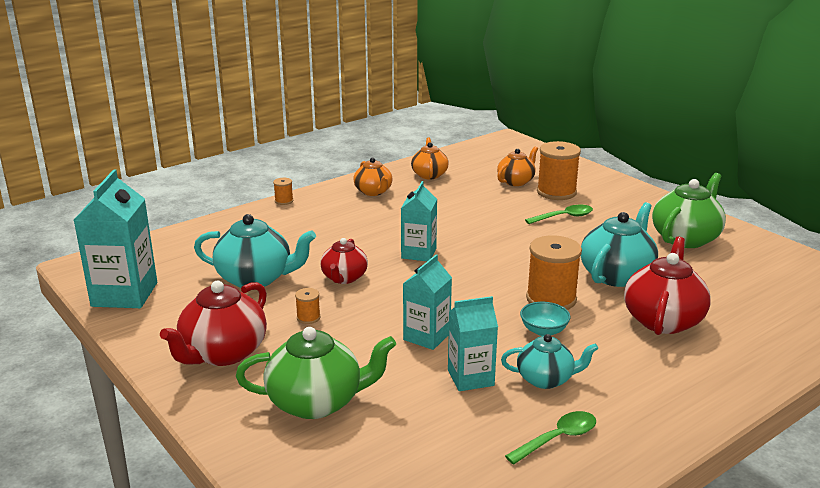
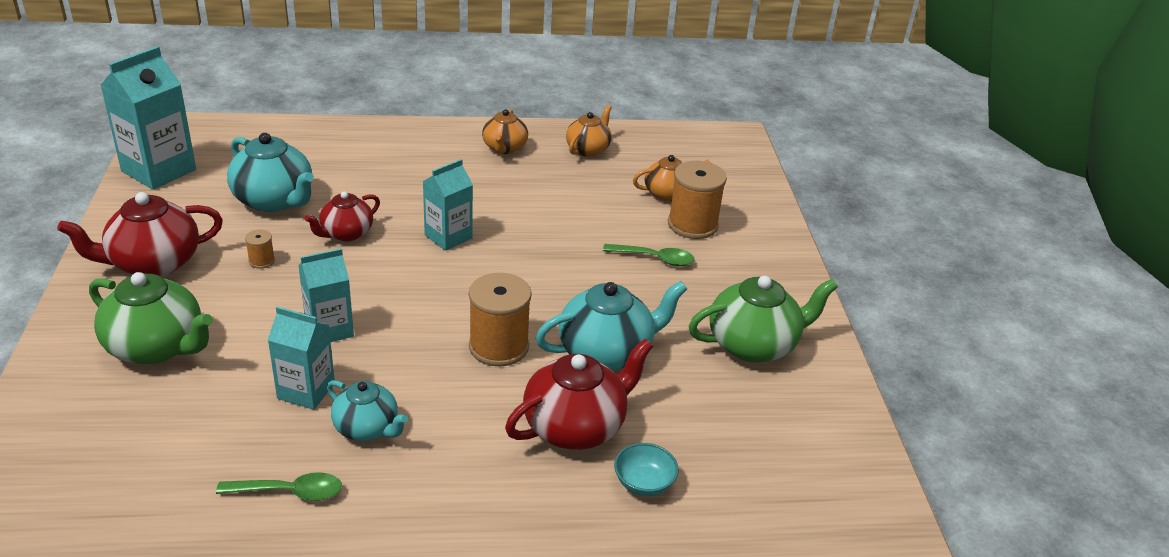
camera: 30 degrees right, 10 degrees up
(284, 201) = (408, 126): orange spool -> none
(543, 331) = (440, 377): turquoise bowl -> turquoise bowl (643, 483)

